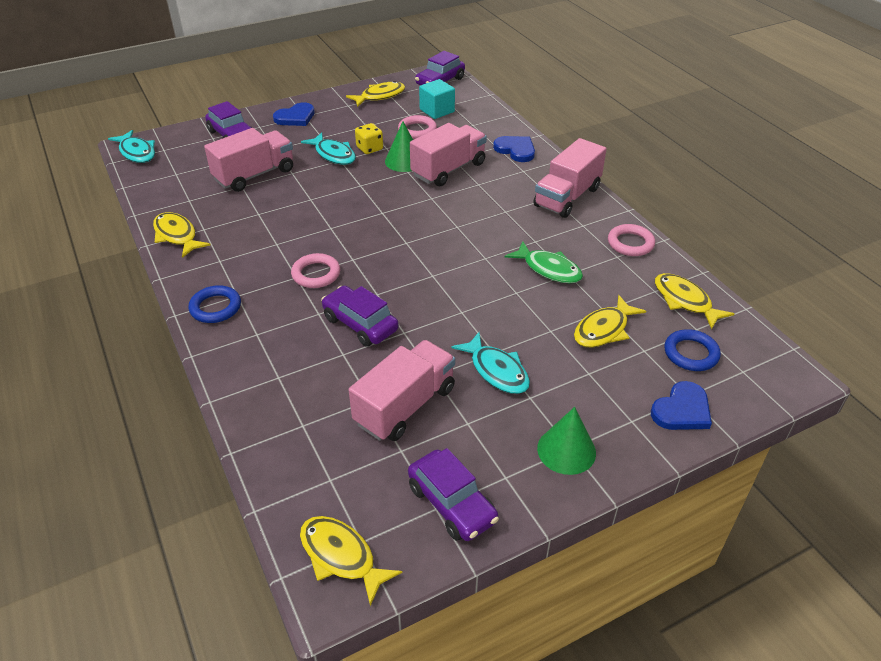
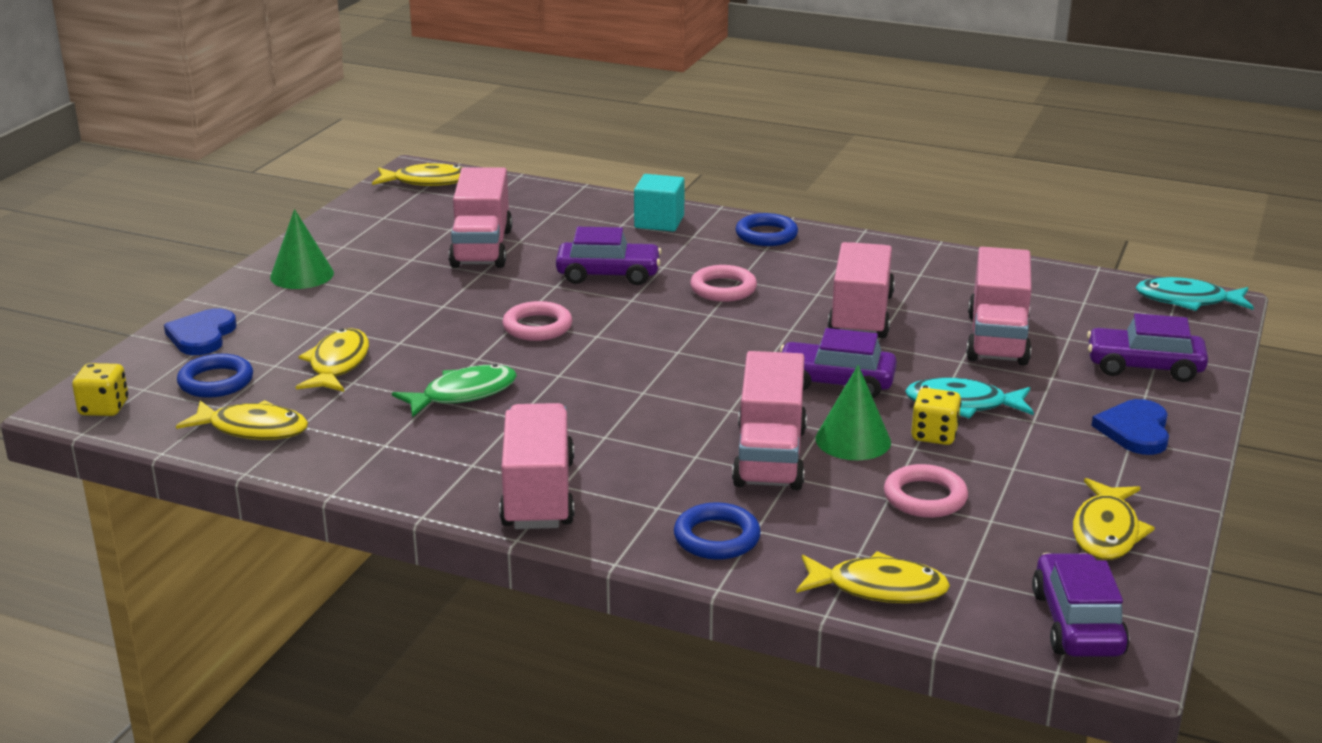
camera: 140 degrees right, 15 degrees down
(177, 235) = (931, 259): yellow fish -> yellow fish (879, 588)
(284, 218) = (860, 316): none -> pink truck
(437, 111) = (963, 551): turquoise cube -> turquoise cube (659, 222)
(452, 504) = (373, 222): purple car -> purple car (835, 383)
(497, 371) = (423, 295): turquoise fish -> none
(515, 150) = (717, 537): blue heart -> blue ring
(549, 269) = (463, 394): green fish -> green fish turned 150 degrees clockwise
(630, 243) = (379, 468): pink ring -> pink ring (537, 327)
(775, 365) = (104, 408): none -> yellow dice

